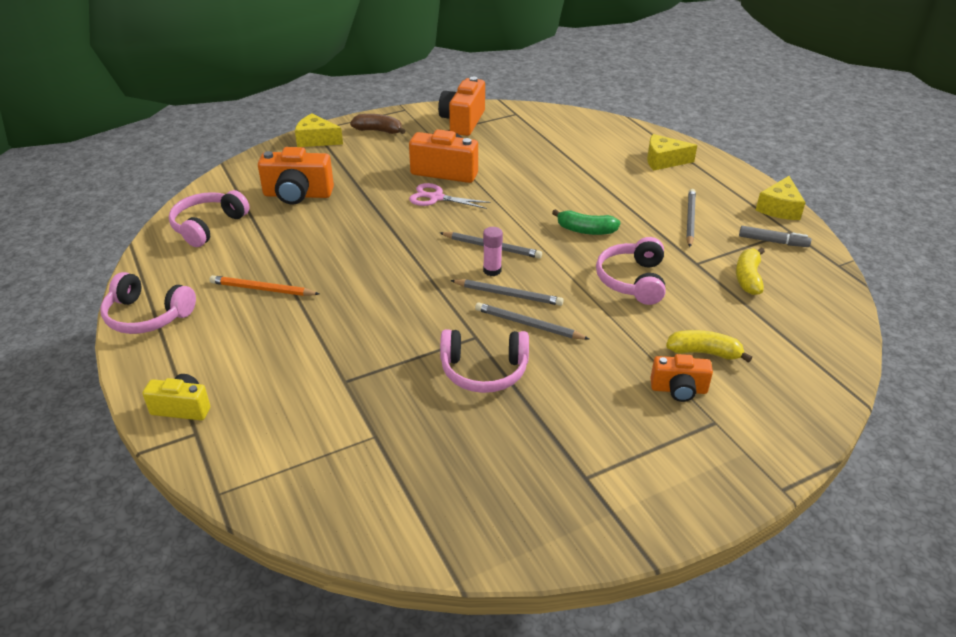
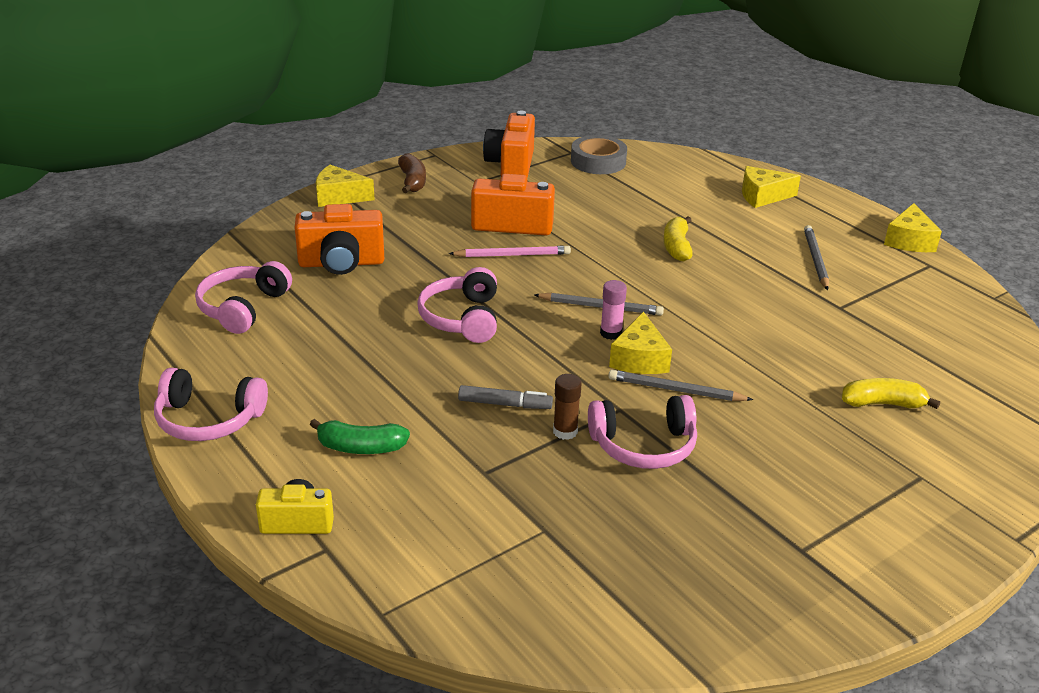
camera: 10 degrees left, 5 degrees down
(263, 289) = (342, 376): orange pencil -> none
(378, 131) = (412, 181): brown banana -> brown banana turned 75 degrees clockwise
(423, 352) = (565, 431): none -> brown glue stick
(435, 197) = (512, 255): pink scissors -> pink pencil
(508, 294) = (639, 359): grey pencil -> yellow cheese
(535, 123) = (598, 161): none -> grey tape
(585, 230) = (702, 280): green banana -> green banana (360, 447)
(632, 280) = (775, 332): pink headphones -> pink headphones (462, 318)
(678, 389) = (869, 446): orange camera -> none
(748, 278) = (902, 319): yellow banana -> yellow banana (677, 247)
(773, 241) = (915, 277): grey marker -> grey marker (505, 404)

